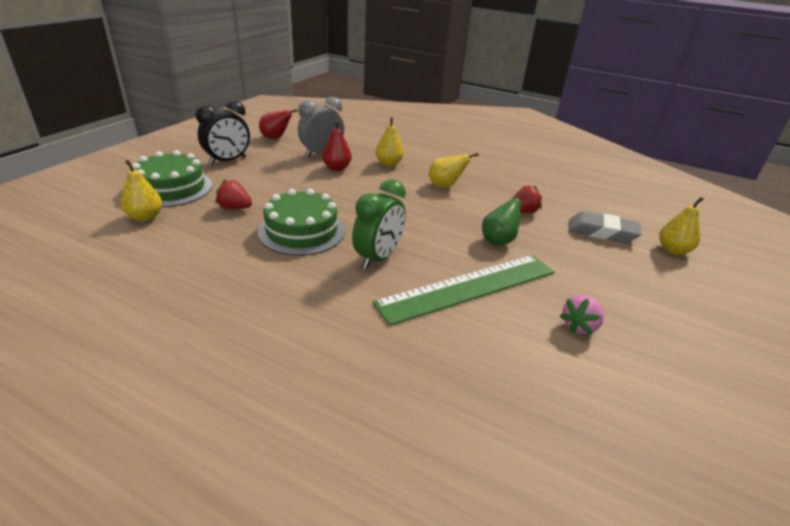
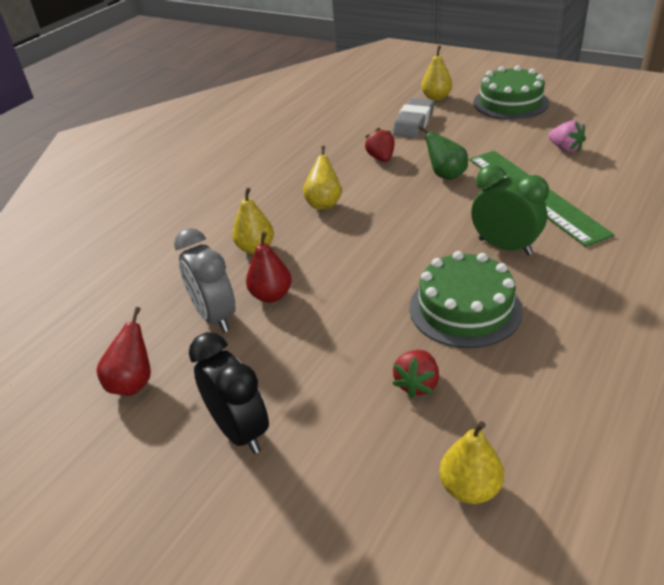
camera: 80 degrees left, 5 degrees up
(171, 188) = (359, 484): green cake -> green cake (510, 103)

